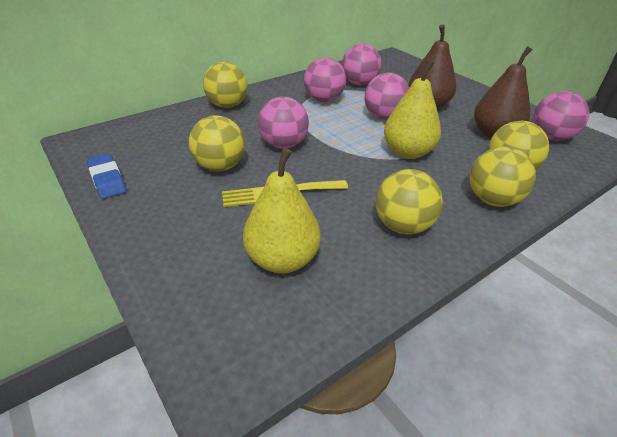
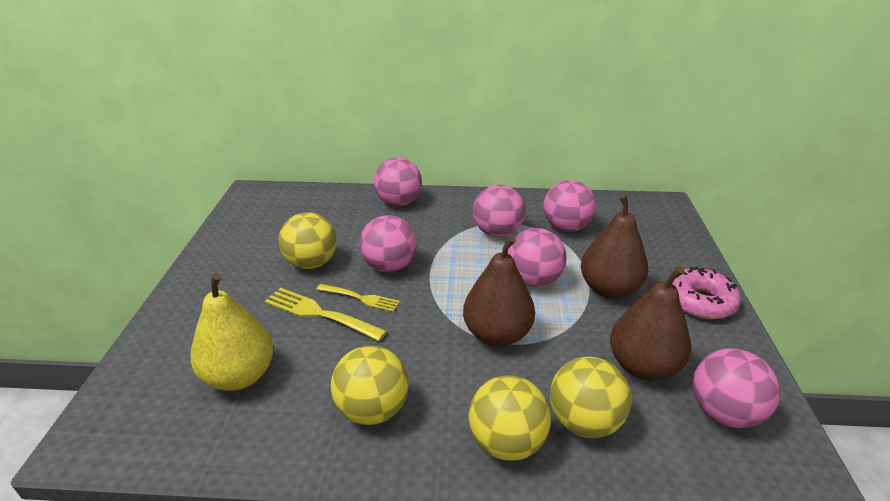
camera: 40 degrees right, 5 degrees down
(107, 179) = (227, 236): blue eraser -> none
(227, 105) = (399, 202): yellow ball -> pink ball
(293, 171) = (360, 298): none -> yellow fork
(408, 152) = (497, 334): yellow pear -> brown pear
(474, 95) = (700, 301): none -> pink donut

